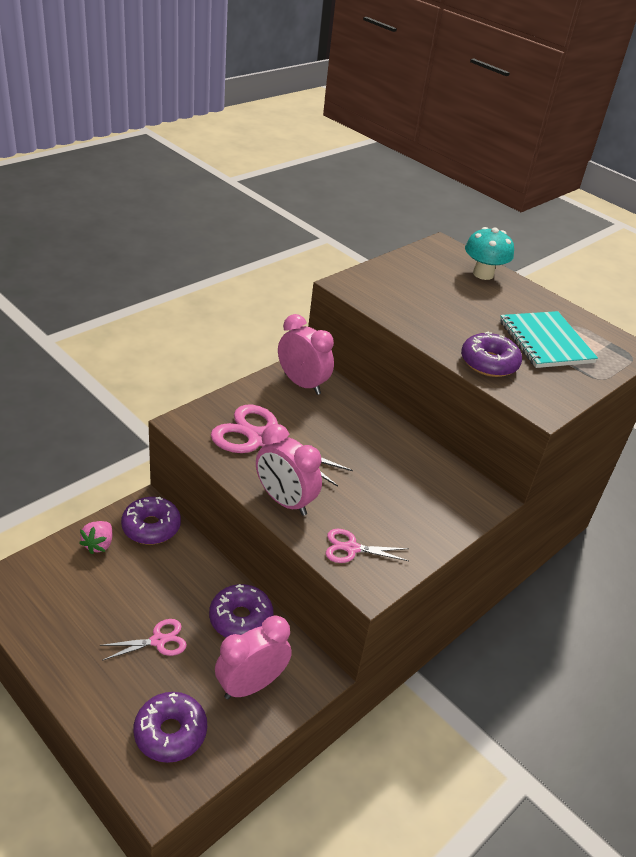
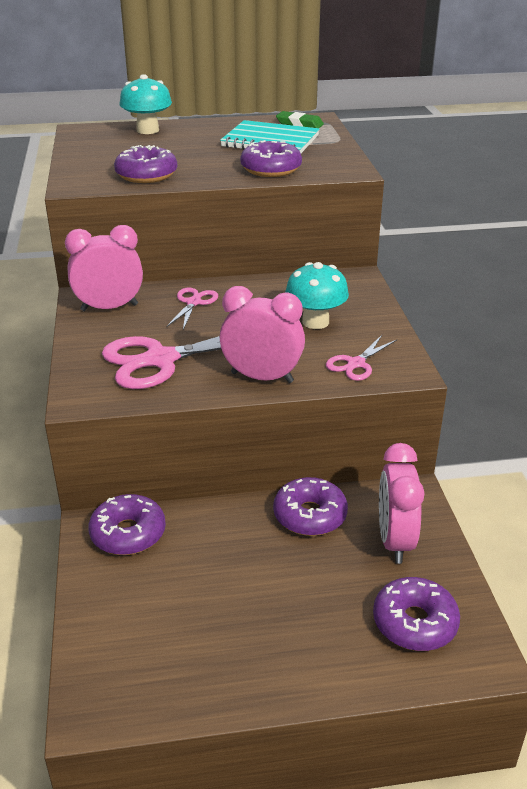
camera: 50 degrees left, 5 degrees down
(99, 544) = (113, 587): pink strawberry -> none
(158, 640) = (291, 588): pink scissors -> pink scissors (193, 303)
(285, 501) = (262, 377): pink clock -> pink clock turned 150 degrees counterclockwise
(390, 500) = (315, 322): none -> turquoise mushroom
(401, 307) = (146, 175): none -> purple donut
(606, 344) = (299, 124): none -> green eraser

